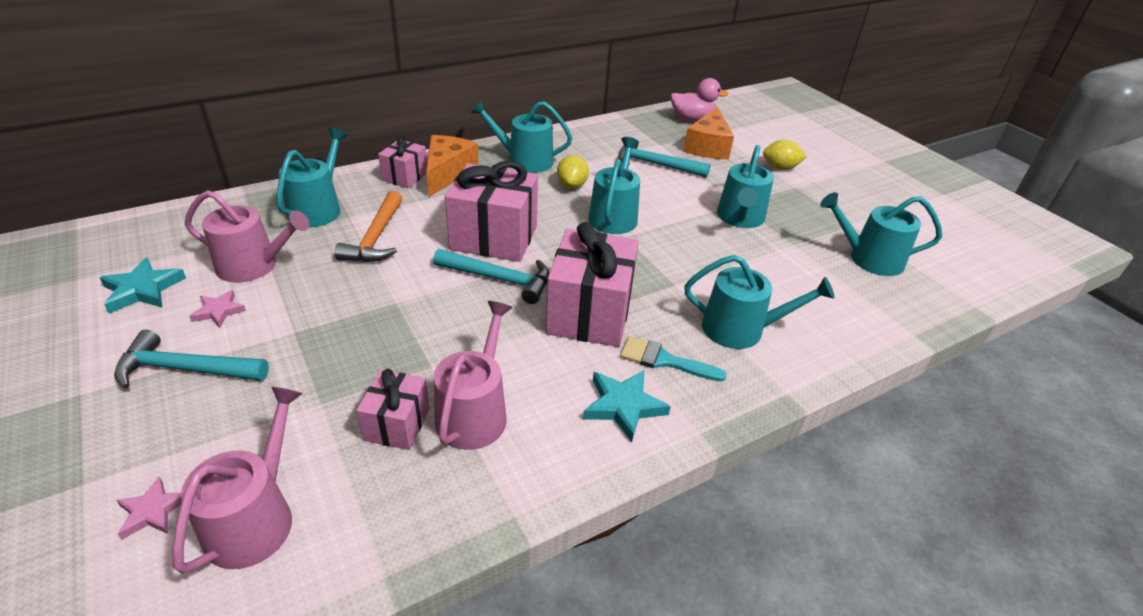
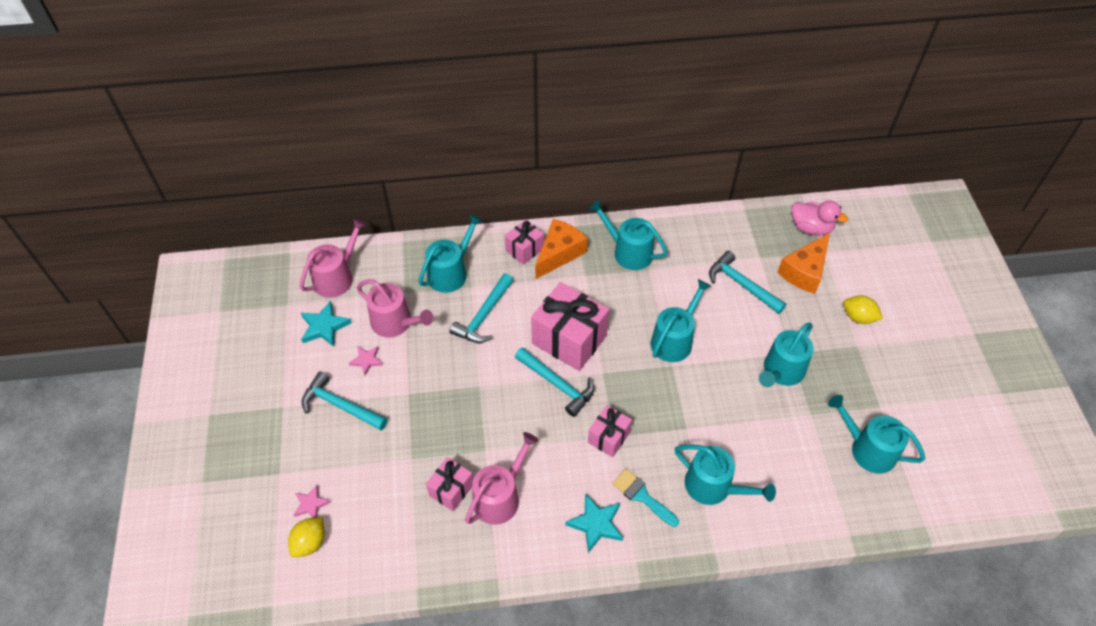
camera: 25 degrees right, 15 degrees up
(255, 518) = (360, 528): pink watering can -> pink watering can (336, 277)
(376, 238) = (483, 316): orange hammer -> turquoise hammer
(572, 185) = (655, 294): yellow lemon -> yellow lemon (310, 542)
(589, 313) = (608, 437): pink gift -> pink gift, size x0.55

